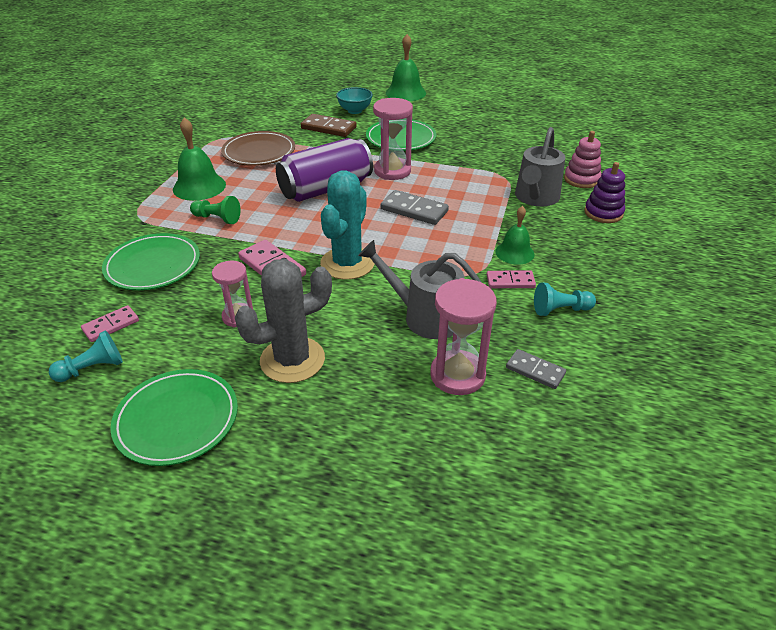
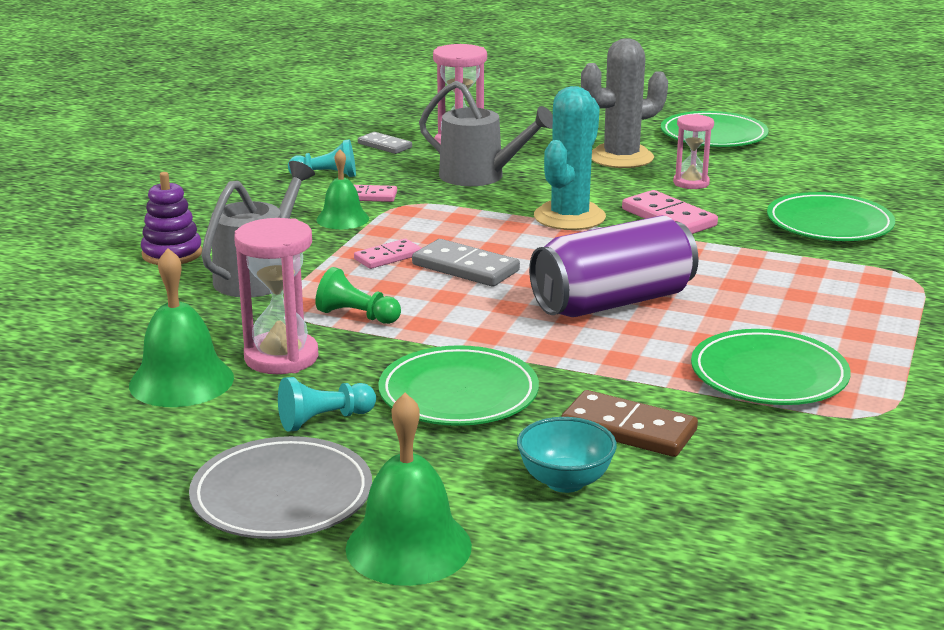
camera: 175 degrees left, 15 degrees down
(92, 368) = (818, 159): turquoise pawn -> turquoise pawn (324, 420)
(111, 325) = (830, 182): pink domino -> pink domino (388, 257)
(199, 187) = (844, 314): green bell -> green bell (181, 381)
(217, 218) = (778, 269): green pawn -> green pawn (357, 316)
(259, 152) = (769, 375): brown plate -> green plate
(392, 171) = (490, 326): pink hourglass -> pink hourglass (281, 357)
(454, 103) = (282, 495): none -> grey plate
(581, 179) = (151, 299): pink stacking toy -> none

